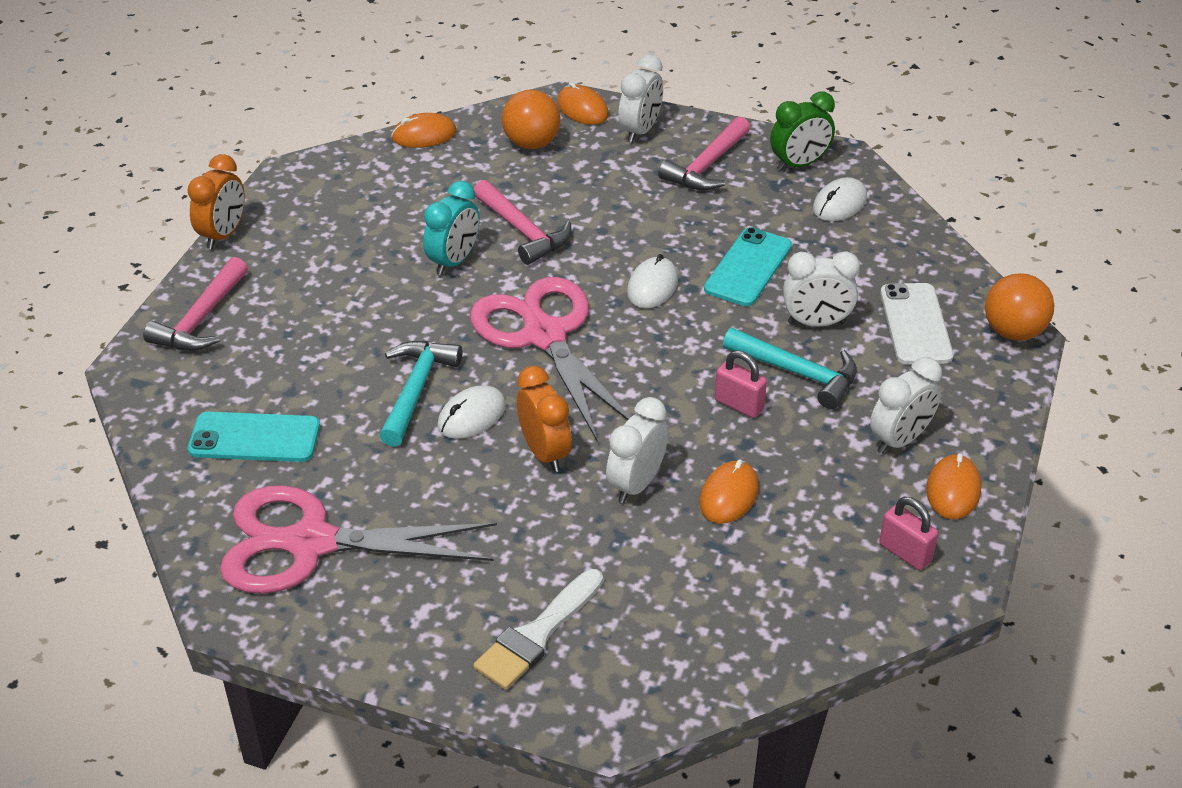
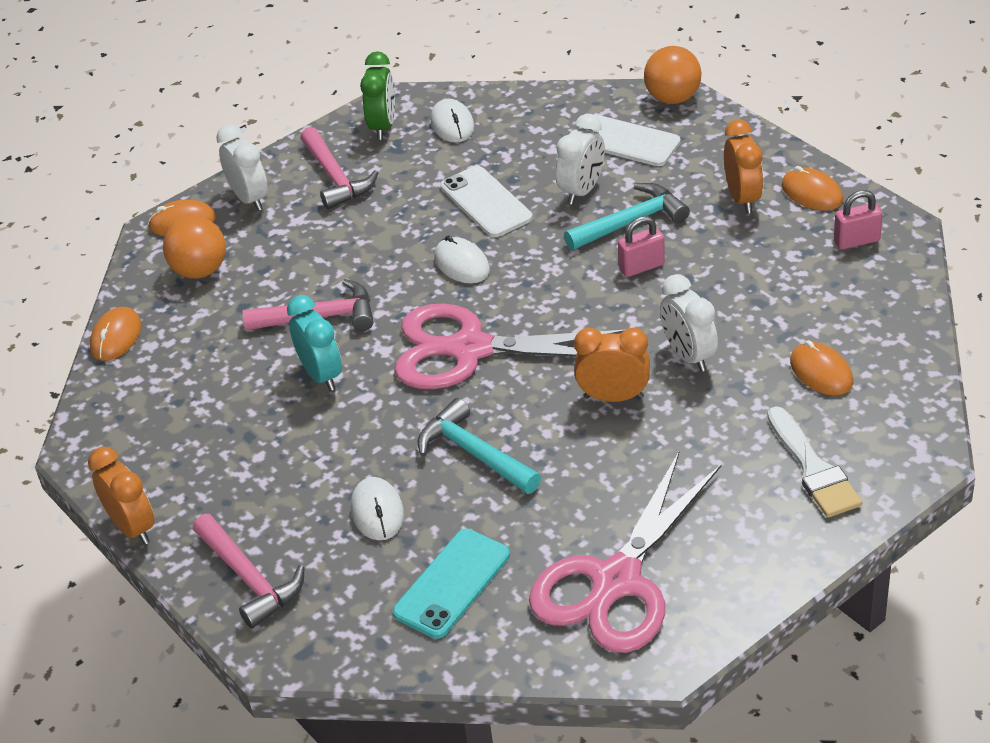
camera: 55 degrees left, 0 degrees up
(471, 416) = (535, 427): white mouse -> white mouse (377, 512)
(729, 495) = (737, 309): orange mouse -> orange mouse (821, 372)
(748, 267) = (486, 202): turquoise phone -> white phone
(900, 440) = (742, 198): white clock -> orange clock

